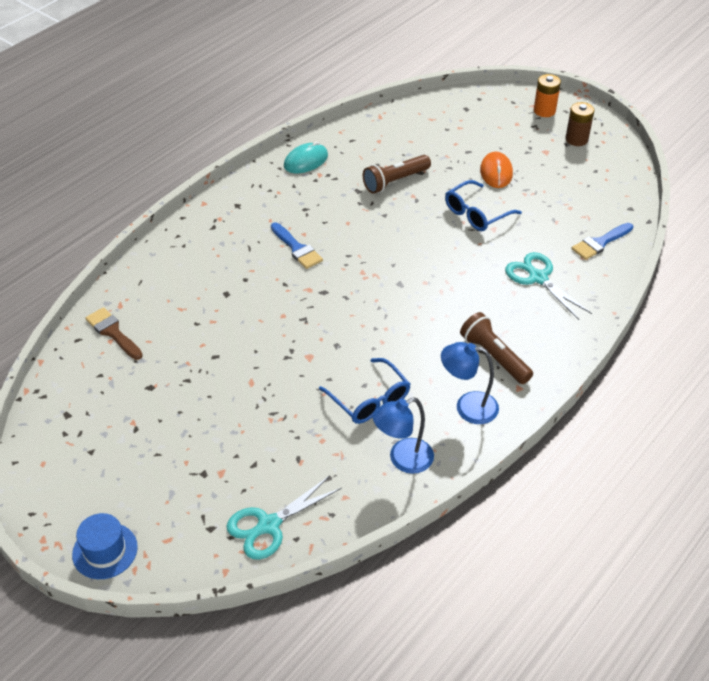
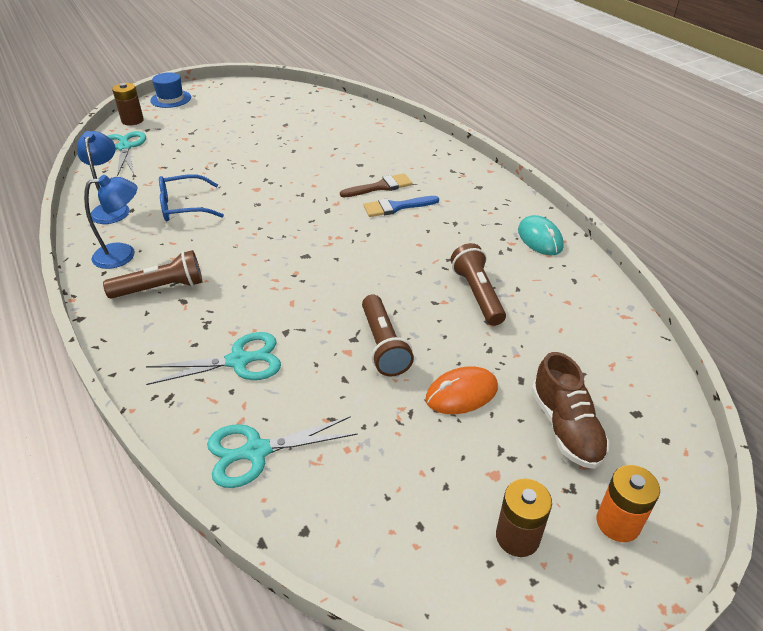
camera: 110 degrees right, 5 degrees down
(113, 332) = (351, 117): brown brush -> brown brush (380, 187)
(190, 561) = (132, 120): none -> brown battery
(467, 407) = (123, 254): blue lamp -> blue lamp turned 45 degrees clockwise
(476, 214) = (383, 345): blue glasses -> brown flashlight
(494, 131) = (565, 427): none -> brown shoe
(496, 172) = (461, 393): orange mouse -> orange mouse turned 45 degrees counterclockwise
(600, 243) = (255, 452): blue brush -> turquoise scissors

